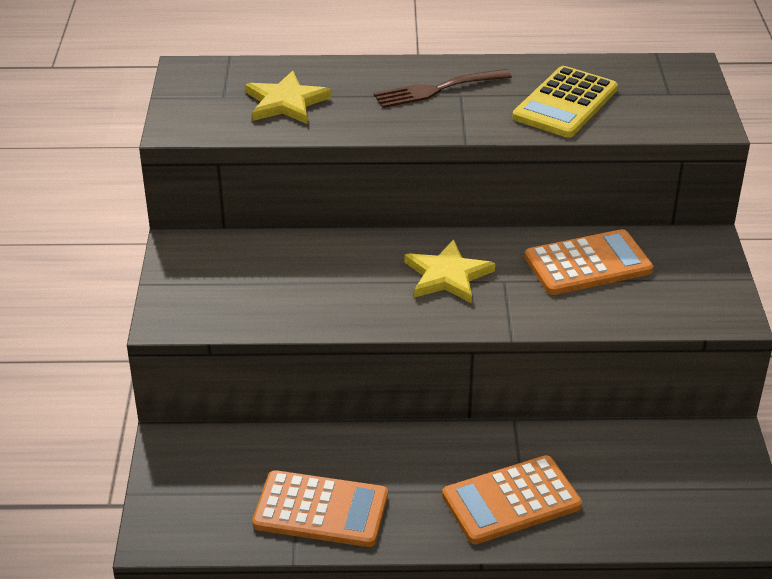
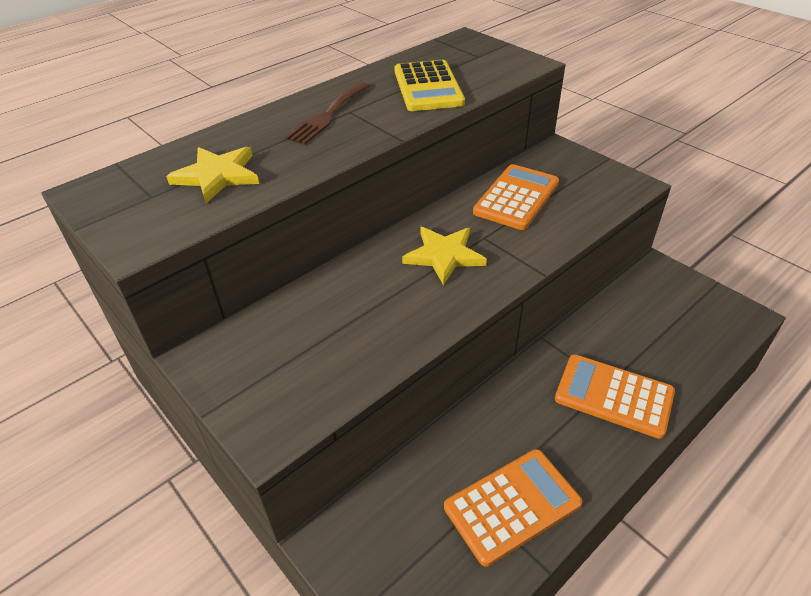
camera: 40 degrees left, 5 degrees up
(511, 501) = (613, 396): orange calculator -> orange calculator turned 90 degrees clockwise

